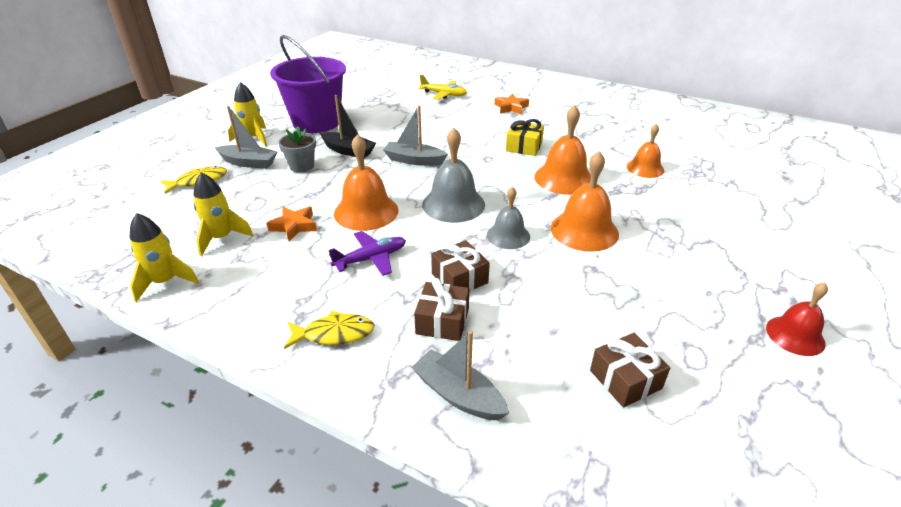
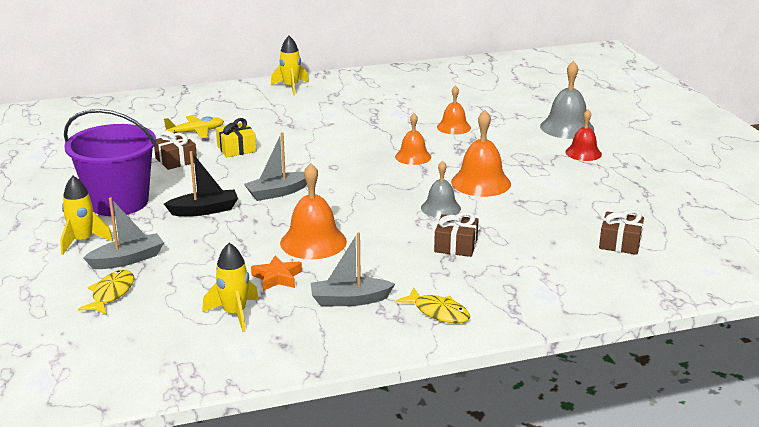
camera: 45 degrees left, 10 degrees down
(165, 282) = (255, 358): yellow rocket -> yellow rocket (291, 87)
(302, 166) = (187, 239): grey flower pot -> none
(334, 334) = (438, 312): yellow fish -> yellow fish turned 90 degrees clockwise
(371, 259) = (378, 265): purple plane -> none
(442, 321) = (487, 271): brown gift -> brown gift (176, 160)
(453, 204) = (368, 207): grey bell -> grey bell (567, 127)
(458, 395) = (558, 295): grey boat -> grey boat (350, 300)
(511, 107) = (278, 121): orange star -> none
(524, 147) = (345, 147): yellow gift -> yellow gift (236, 148)
(564, 178) = (413, 157): orange bell -> orange bell, size x0.64
(795, 335) = (659, 183): red bell -> red bell (583, 153)

